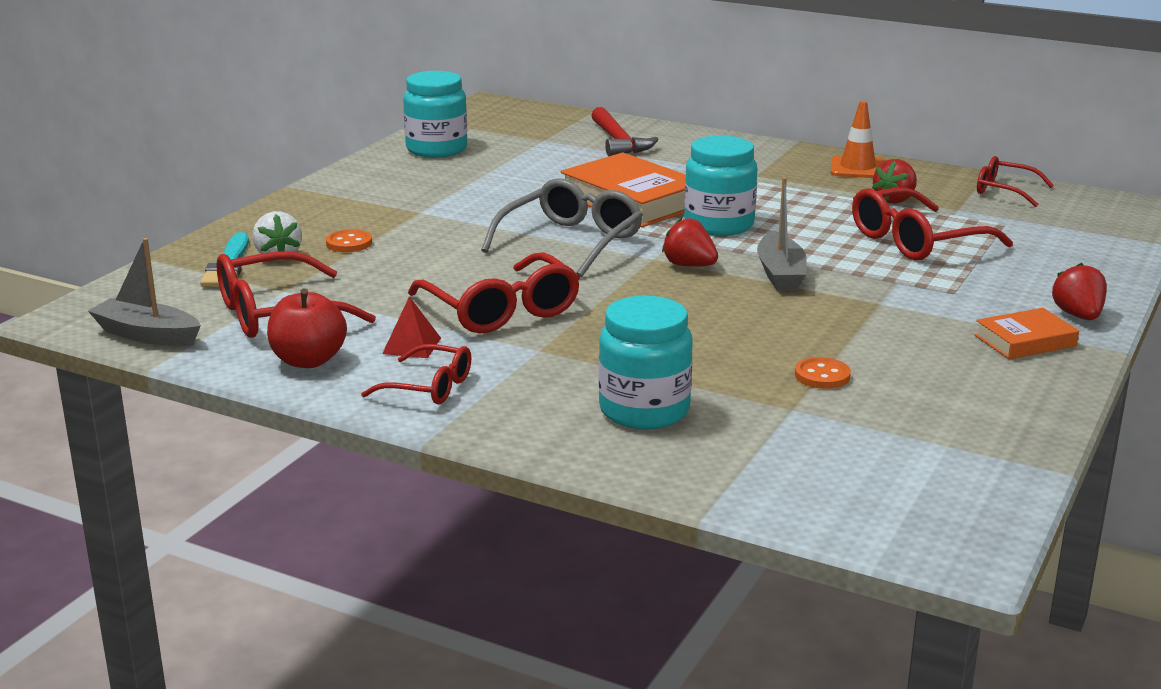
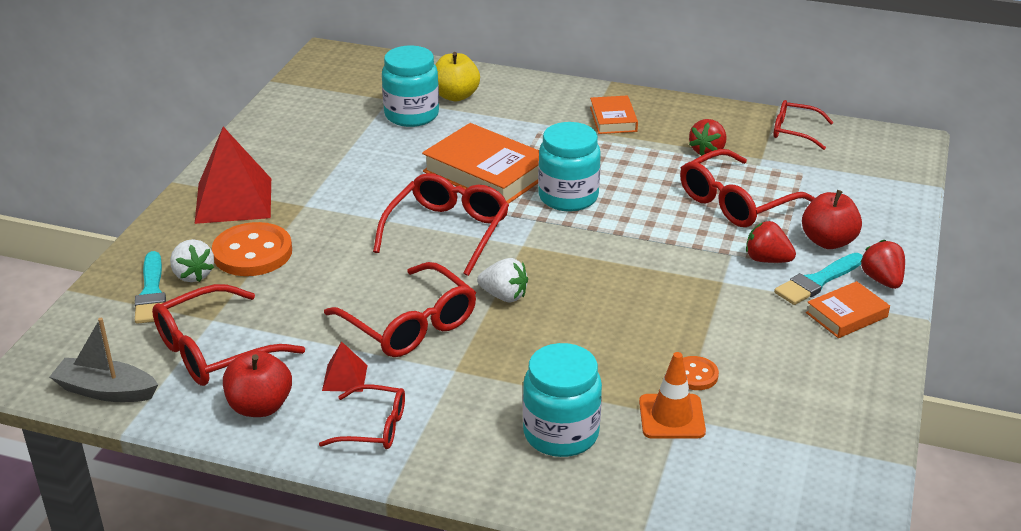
camera: 10 degrees left, 10 degrees up
(345, 203) = (234, 200): none -> red pyramid
(349, 243) = (252, 253): orange button -> orange button, size x1.94
(436, 149) = (296, 120): turquoise jar -> turquoise jar (411, 115)
(571, 242) = (447, 231): grey glasses -> red glasses
(617, 296) = (504, 296): none -> white strawberry
(618, 141) = (455, 96): red hammer -> yellow apple
(689, 265) = (555, 251): red strawberry -> red strawberry (767, 260)
(780, 274) = (633, 254): grey boat -> none
(792, 169) = (613, 119): none -> orange book
(857, 168) = (668, 113): orange traffic cone -> orange traffic cone (671, 417)
(996, 311) = (817, 281): none -> turquoise brush
(1019, 280) = (828, 241): none -> red apple

